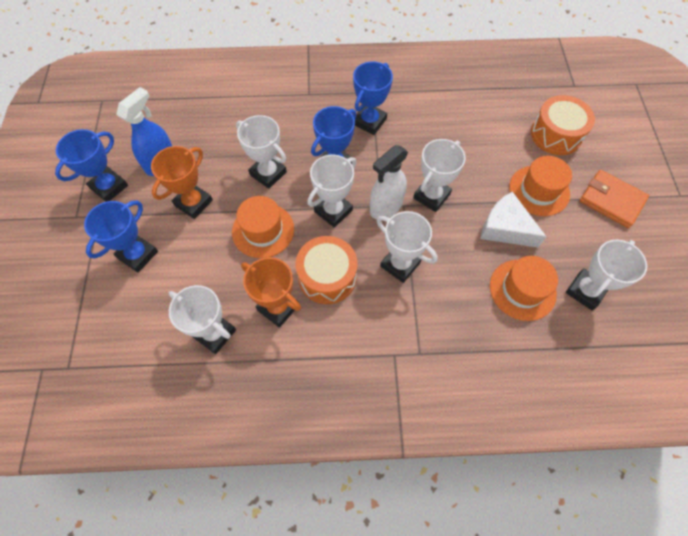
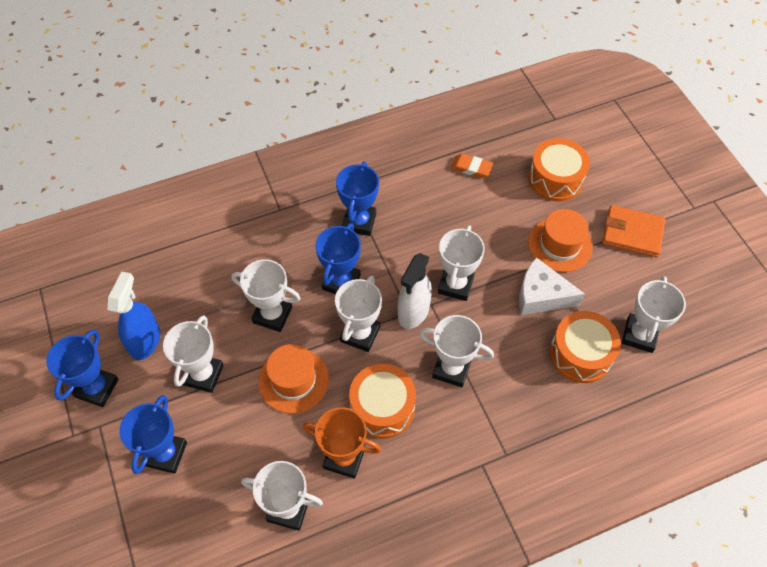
camera: 20 degrees left, 5 degrees down
(193, 203) = (203, 375): orange trophy -> white trophy
(483, 105) = (471, 168): none -> orange eraser
(522, 289) = (580, 354): orange hat -> orange drum

